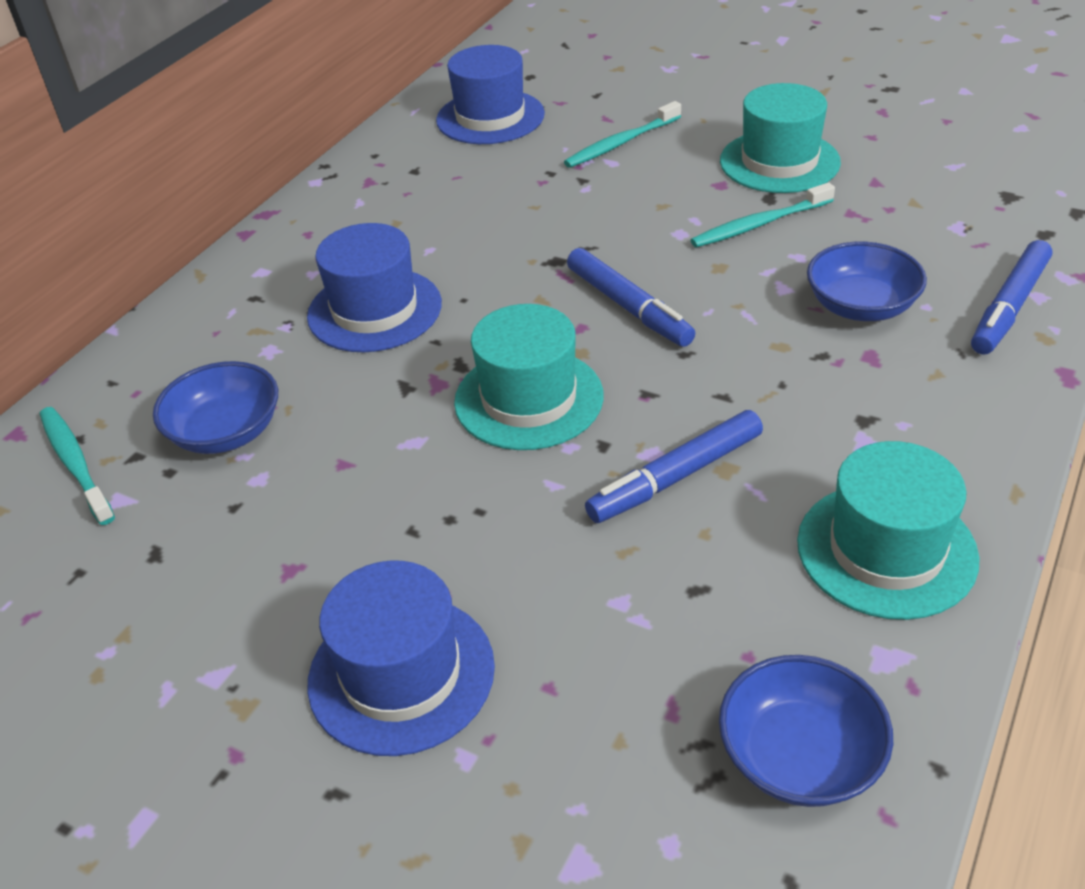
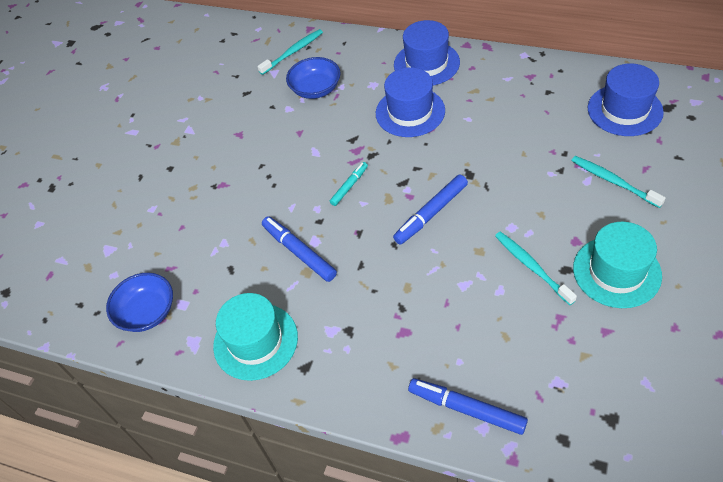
camera: 85 degrees right, 10 degrees up
(401, 674) = (188, 181): blue hat -> blue hat (426, 63)
(529, 399) = (349, 186): turquoise hat -> turquoise marker
(861, 306) = (452, 326): blue bowl -> none

